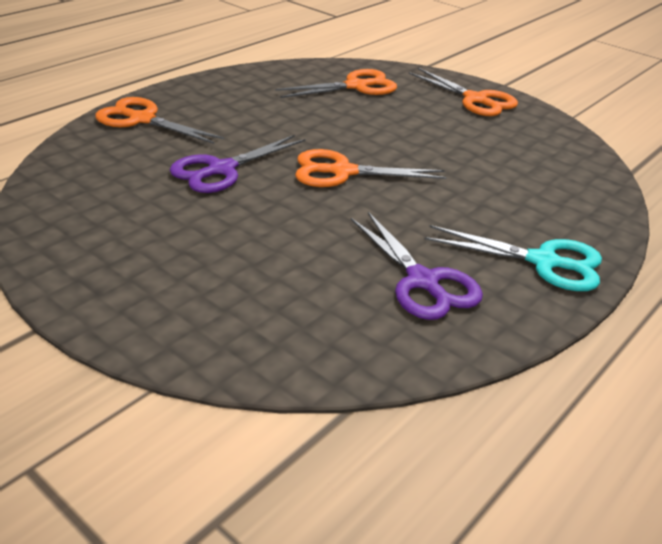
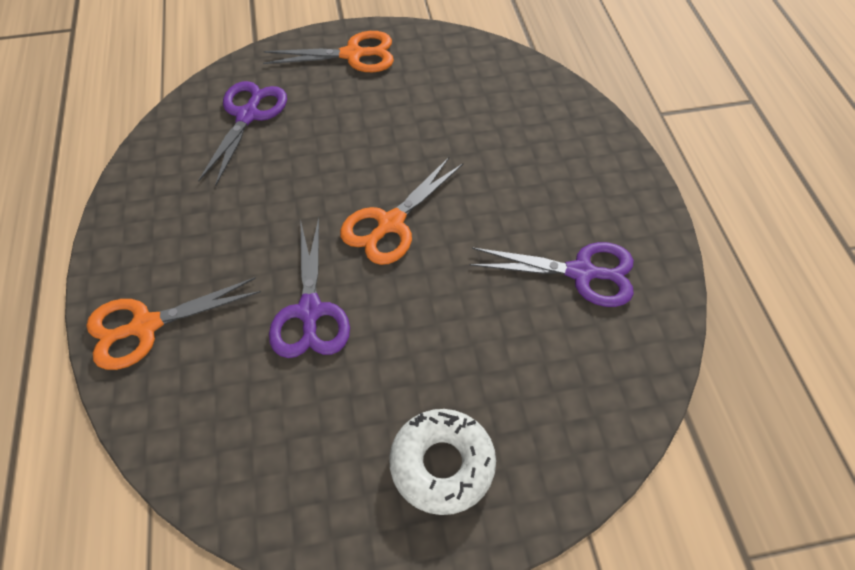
camera: 50 degrees left, 20 degrees up
(146, 277) = (442, 465): none -> white donut
(356, 86) = (248, 116): orange scissors -> purple scissors
(543, 262) = (607, 185): turquoise scissors -> none

